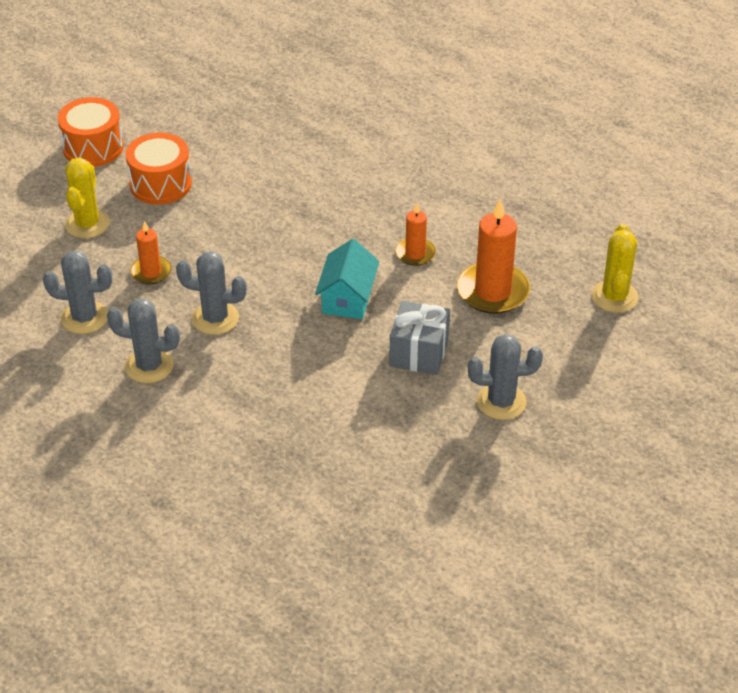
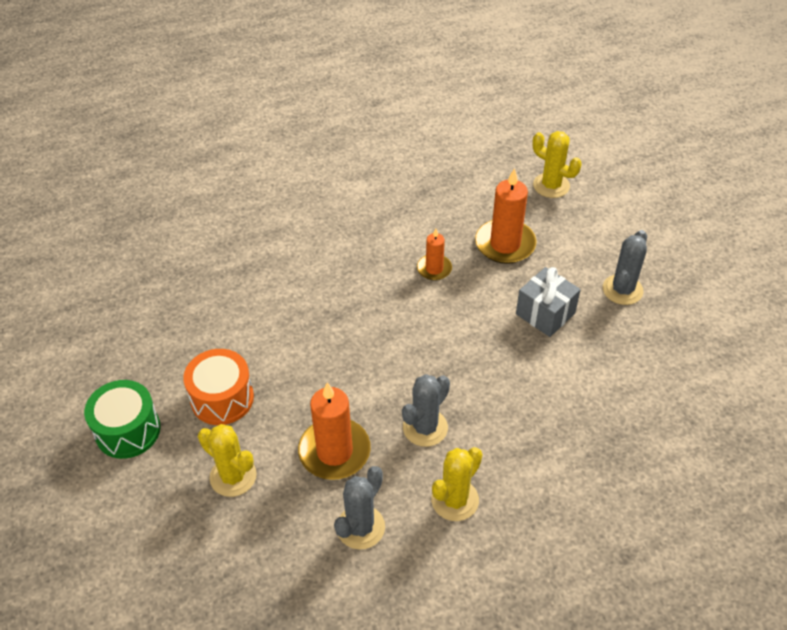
camera: 60 degrees left, 5 degrees up
(93, 147) = (128, 430): orange drum -> green drum
(149, 366) = (455, 500): grey cactus -> yellow cactus
(151, 272) = (334, 451): orange candle -> orange candle, size x1.76
(347, 298) = (457, 330): turquoise house -> none

